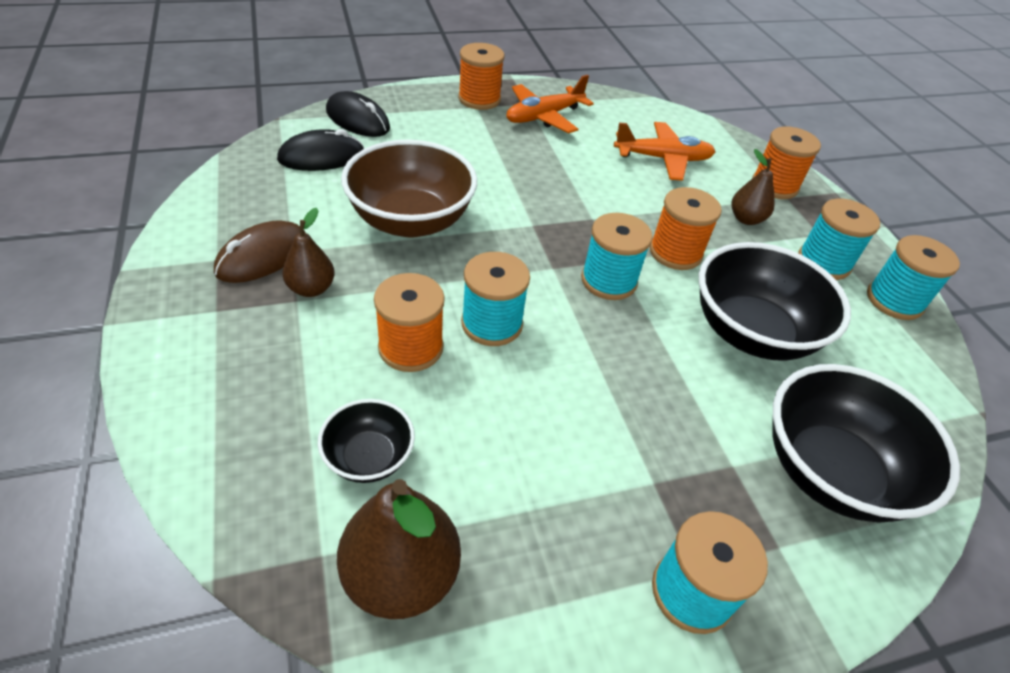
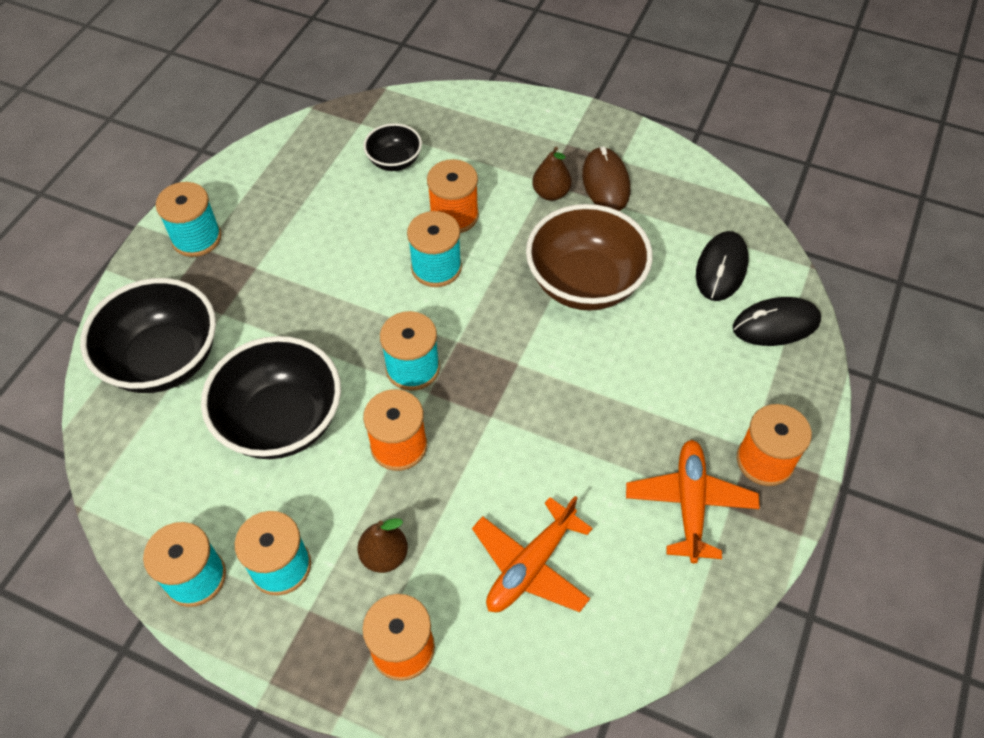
camera: 135 degrees right, 10 degrees up
(401, 575) = (322, 143): brown pear -> none

